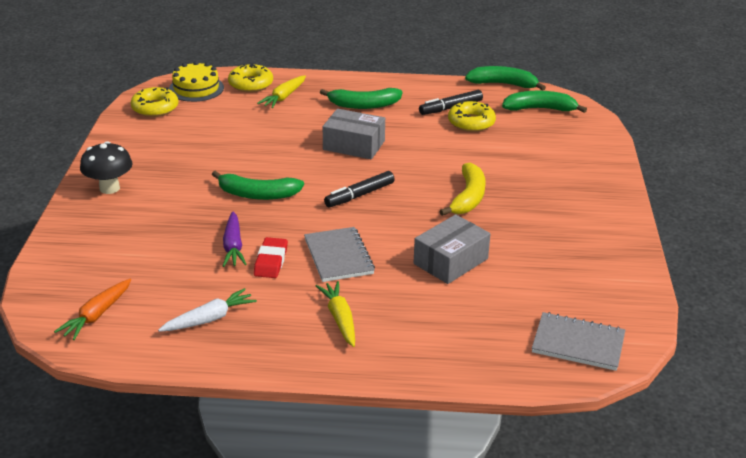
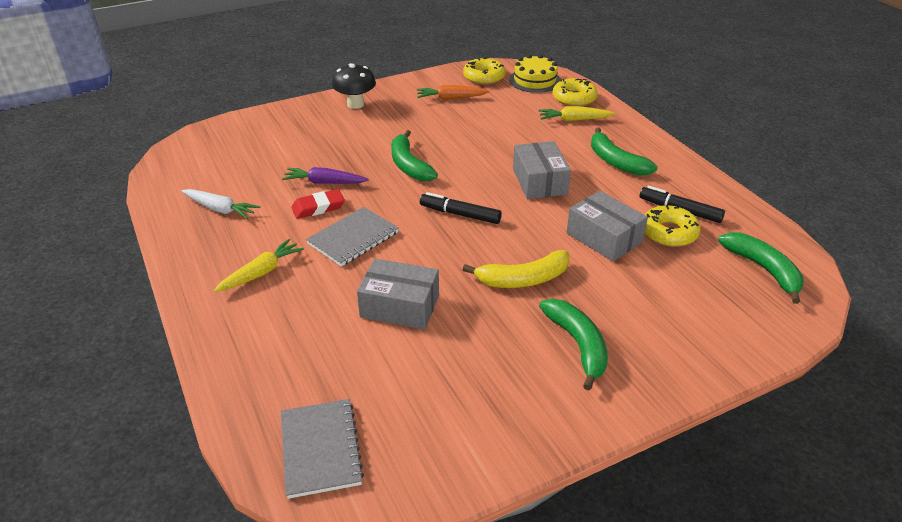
camera: 60 degrees right, 5 degrees up
(97, 315) = (195, 162): orange carrot -> orange carrot (451, 98)
(233, 246) = (324, 182): purple carrot -> purple carrot turned 45 degrees clockwise
(452, 148) = (604, 237): none -> grey box
(503, 84) = (779, 227): green banana -> green banana (578, 345)

